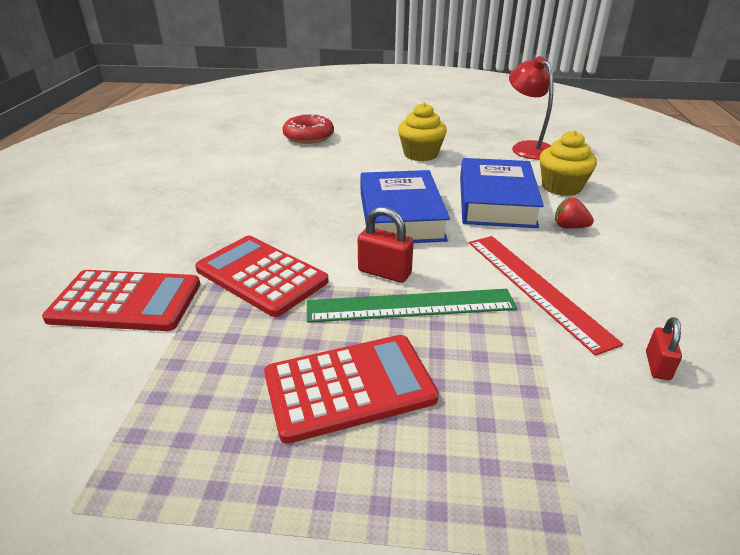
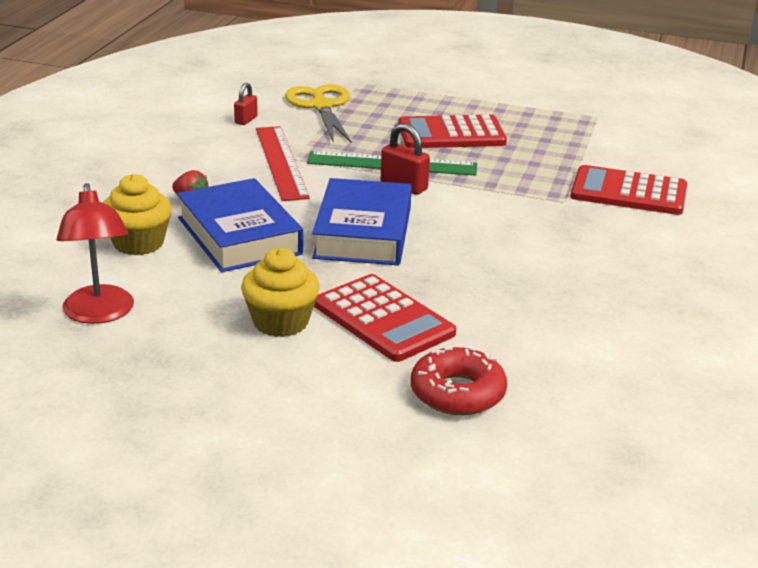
camera: 170 degrees left, 5 degrees down
(261, 275) = (516, 197): red calculator -> red calculator (383, 319)
(496, 201) = (239, 236): blue book -> blue book turned 45 degrees counterclockwise
(587, 432) = (321, 106): none -> yellow scissors

